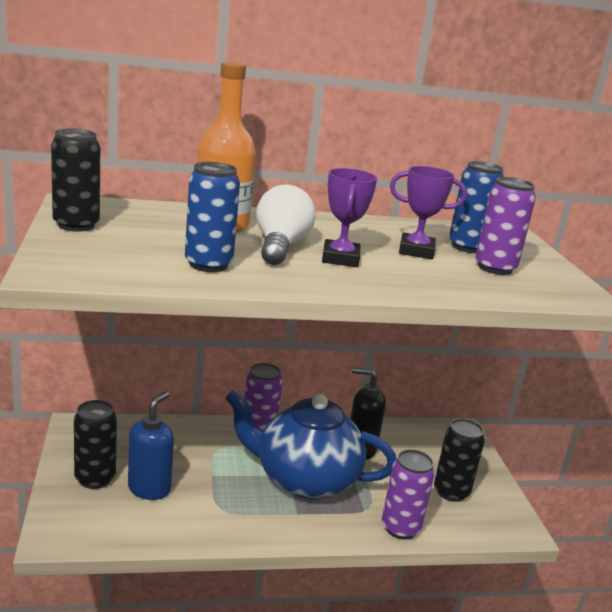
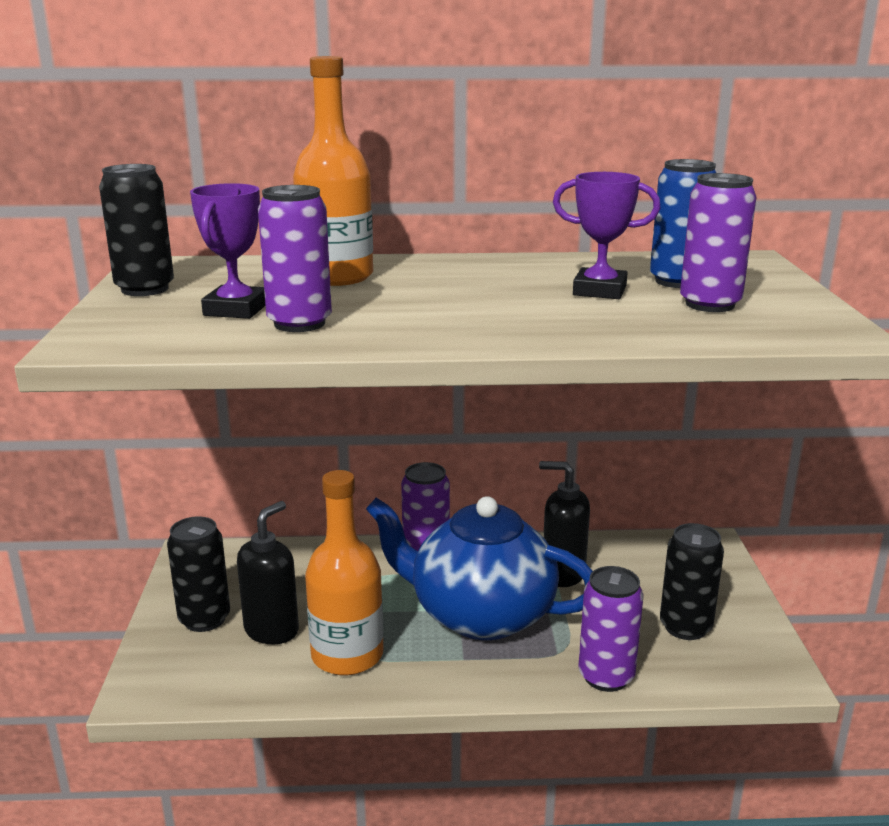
camera: 10 degrees right, 0 degrees up
(149, 488) = (272, 630): blue soap dispenser -> black soap dispenser
(208, 264) = (299, 323): blue can -> purple can
(210, 509) = (347, 655): none -> orange bottle
(280, 247) = (407, 297): white light bulb -> none
(340, 258) = (486, 306): purple trophy -> purple trophy (236, 309)

